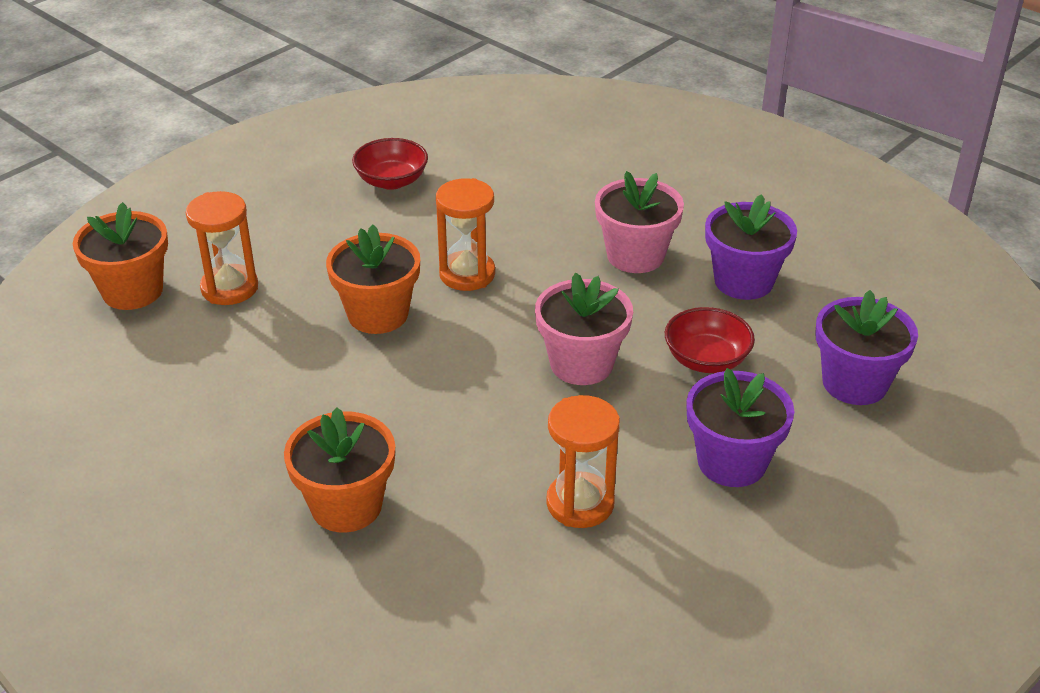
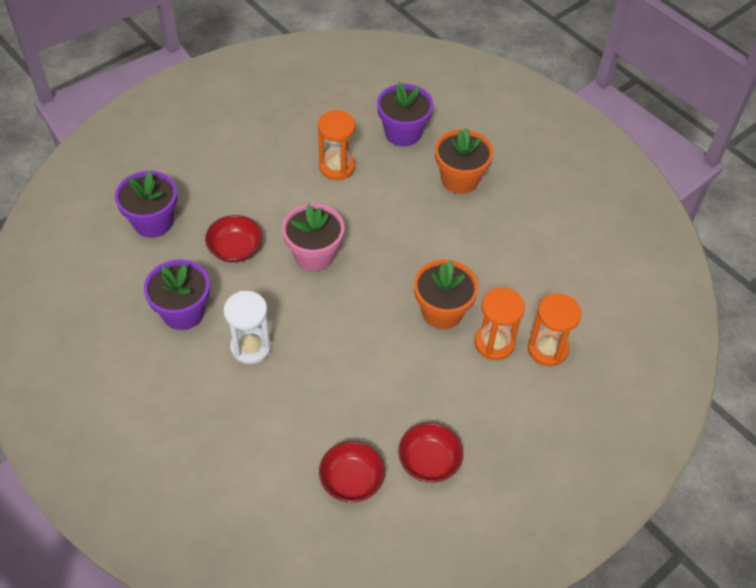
camera: 175 degrees left, 15 degrees up
(132, 291) = (616, 354): orange flower pot -> none
(467, 274) = (377, 342): orange hourglass -> orange hourglass (494, 343)
(478, 161) = (351, 480): none -> red bowl
(635, 256) = (251, 347): pink flower pot -> white hourglass
(732, 462) = (248, 180): purple flower pot -> purple flower pot (403, 133)

